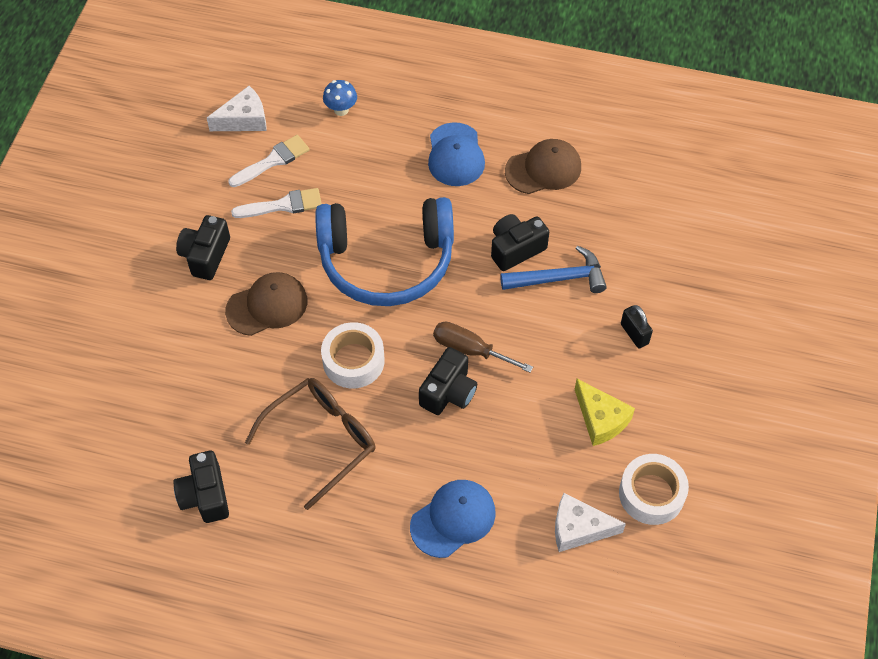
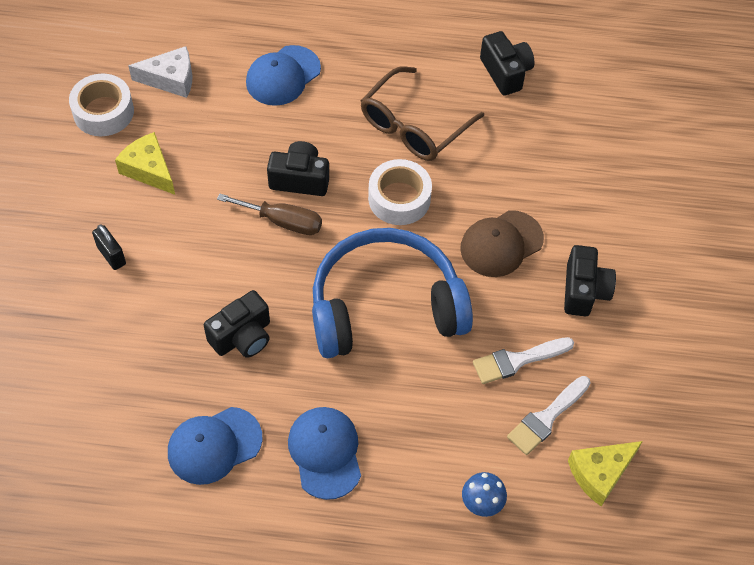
camera: 170 degrees right, 0 degrees up
(244, 119) = (600, 473): white cheese -> yellow cheese
(448, 392) = (300, 179): black camera -> black camera turned 75 degrees clockwise
(543, 169) = (214, 445): brown cap -> blue cap
(559, 278) = (192, 307): blue hammer -> none

